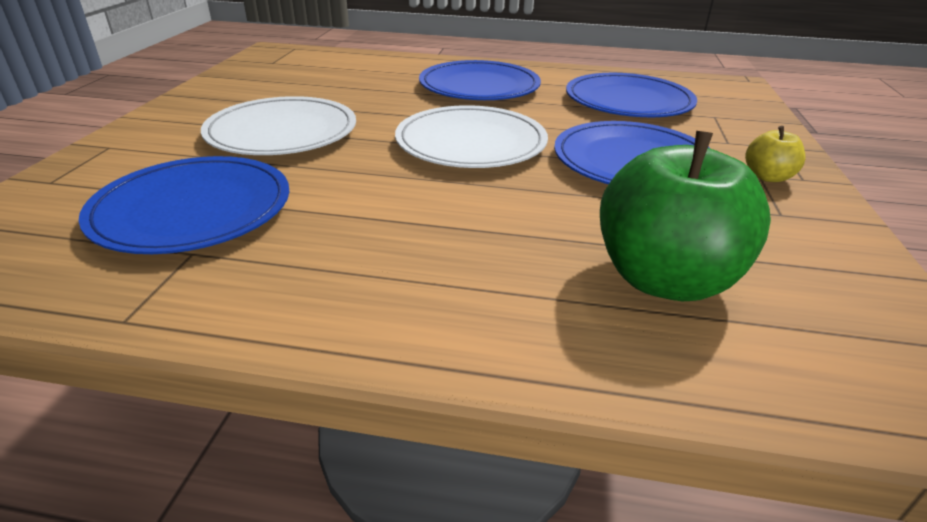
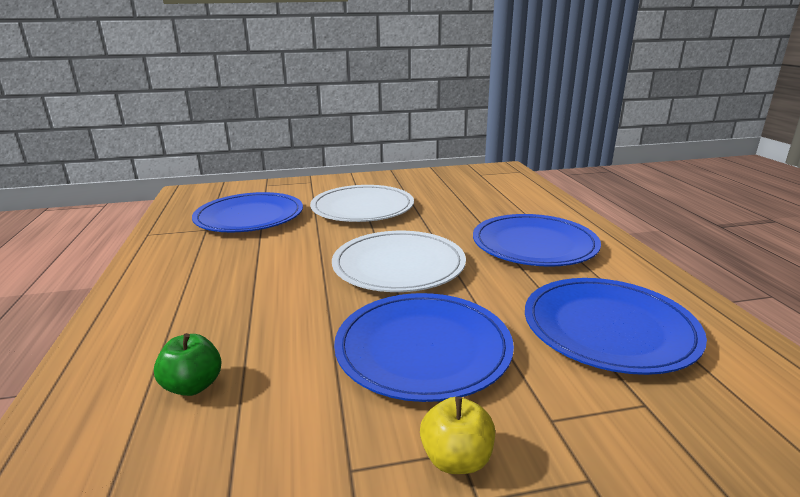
camera: 70 degrees right, 10 degrees down
(664, 279) = (193, 386): green apple -> green apple, size x0.46

